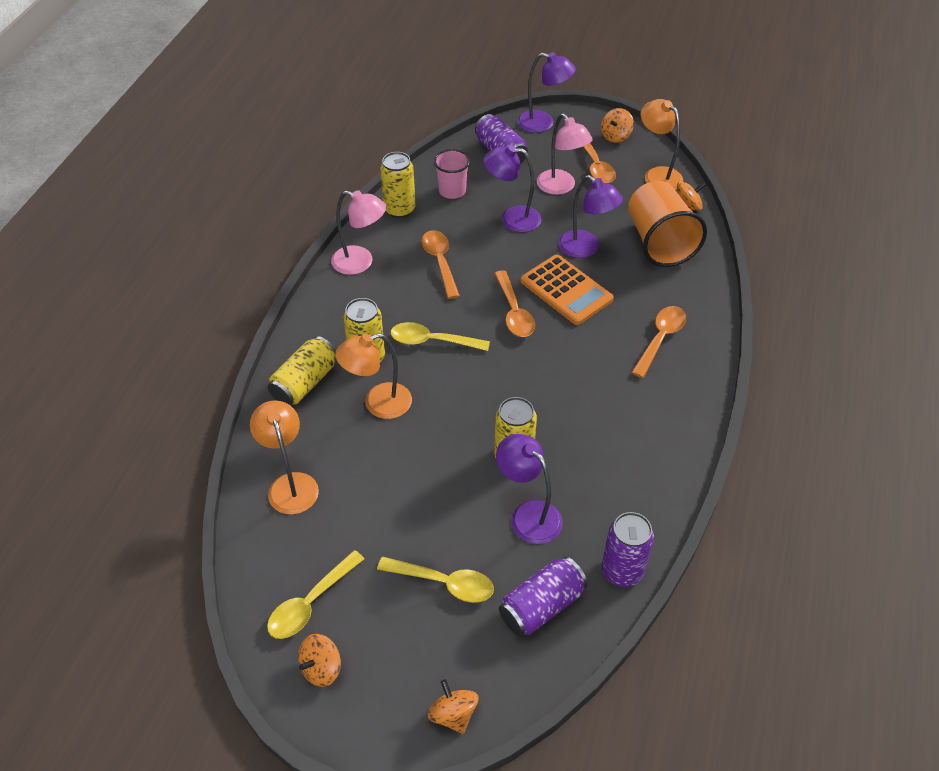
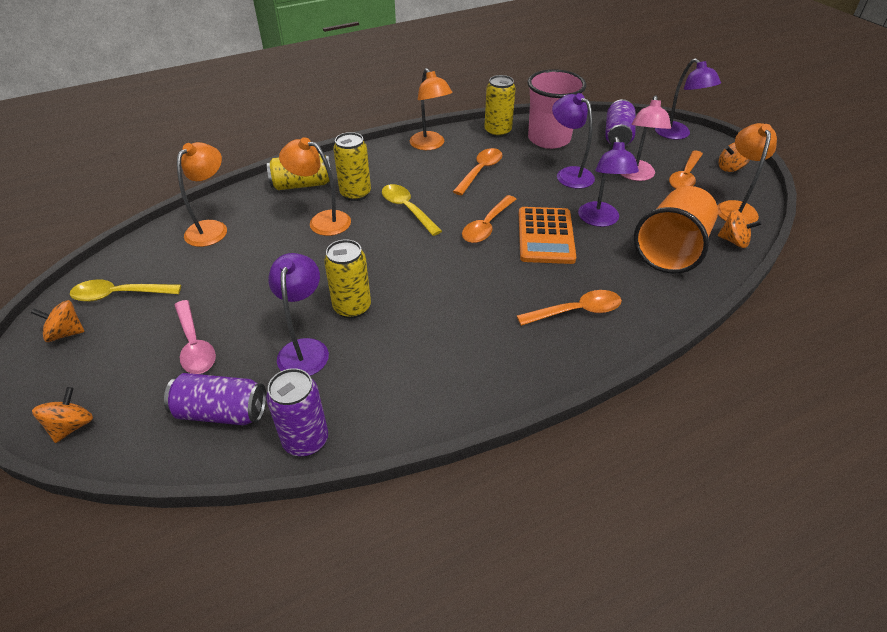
camera: 45 degrees right, 5 degrees down
(360, 262) = (430, 145): pink lamp -> orange lamp
(444, 583) = (195, 345): yellow spoon -> pink spoon
(452, 191) = (549, 139): pink cup -> pink cup, size x1.73

